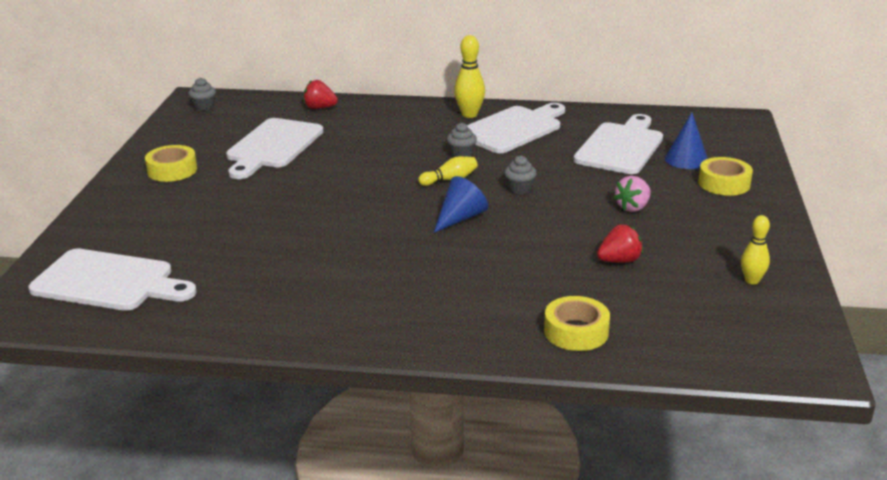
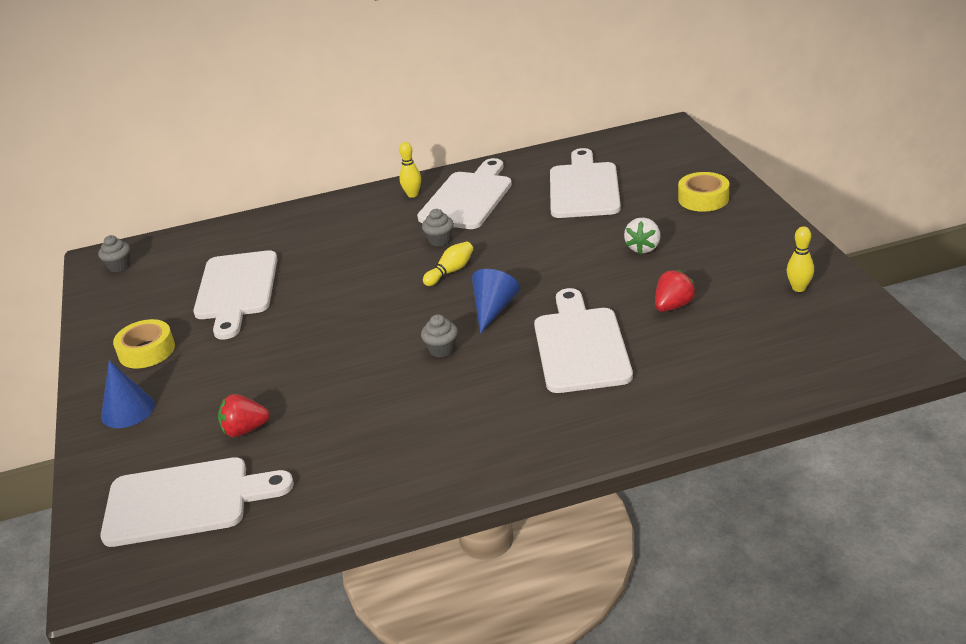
camera: 20 degrees left, 5 degrees up
(319, 108) = (250, 231): red strawberry -> red strawberry (245, 430)
(469, 114) = (412, 195): yellow bowling pin -> yellow bowling pin, size x0.66
(509, 267) = (580, 346): none -> white cutting board
(519, 189) = (525, 261): grey cupcake -> grey cupcake (441, 349)
(576, 332) = (691, 390): yellow tape -> none
(633, 207) = (643, 248): pink strawberry -> white strawberry
(686, 159) = (652, 184): blue cone -> blue cone (128, 410)

